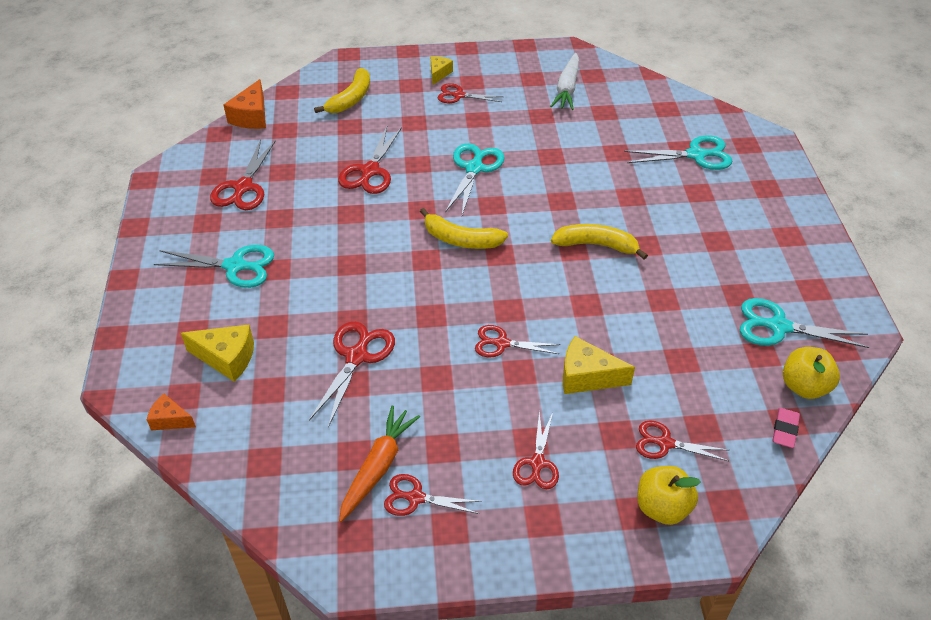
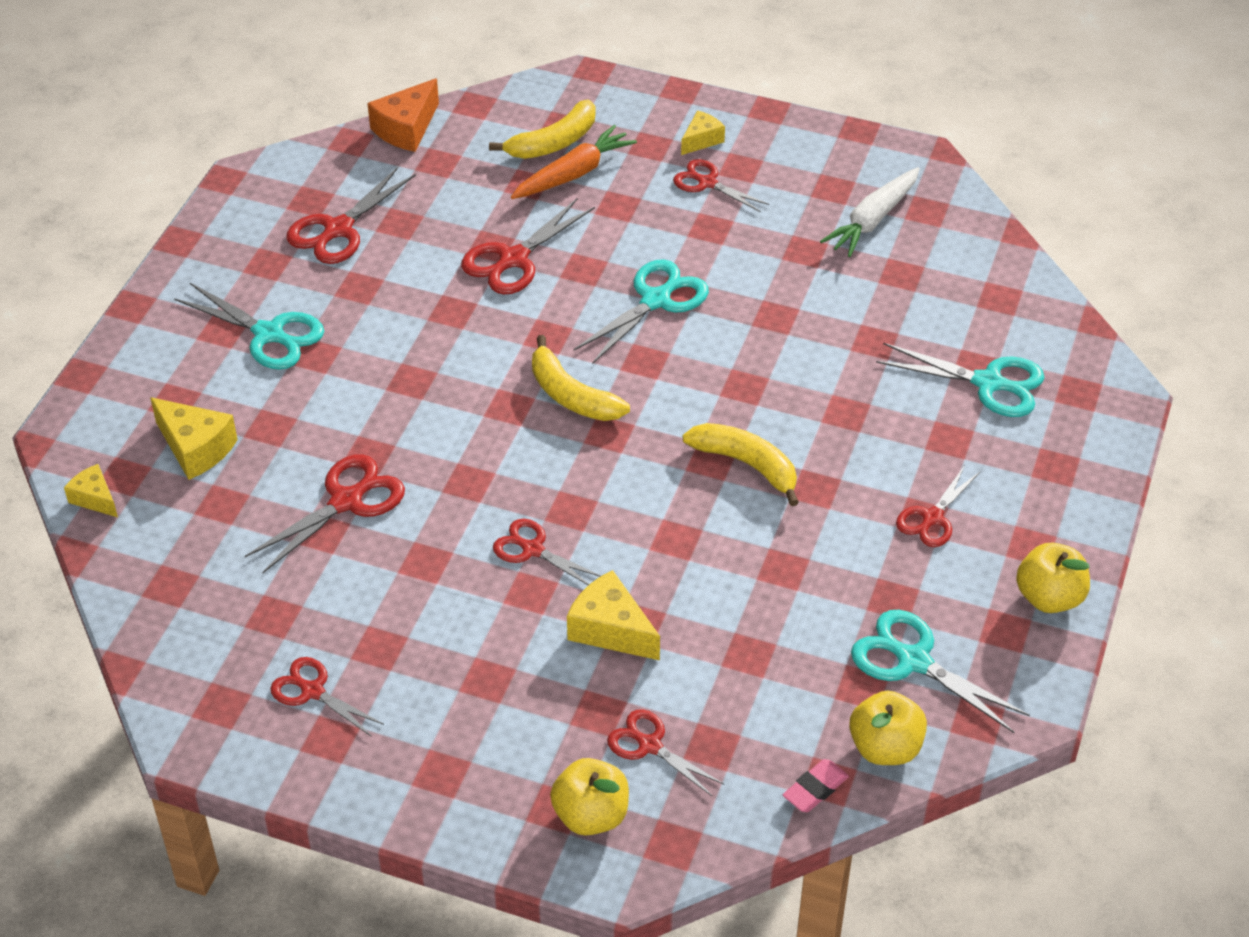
camera: 25 degrees right, 0 degrees up
(170, 420) = (95, 498): orange cheese -> yellow cheese
(378, 467) = (291, 640): orange carrot -> orange carrot (573, 174)
(537, 463) = (478, 708): red scissors -> red scissors (932, 518)
(822, 261) = (1049, 597): none -> yellow apple

